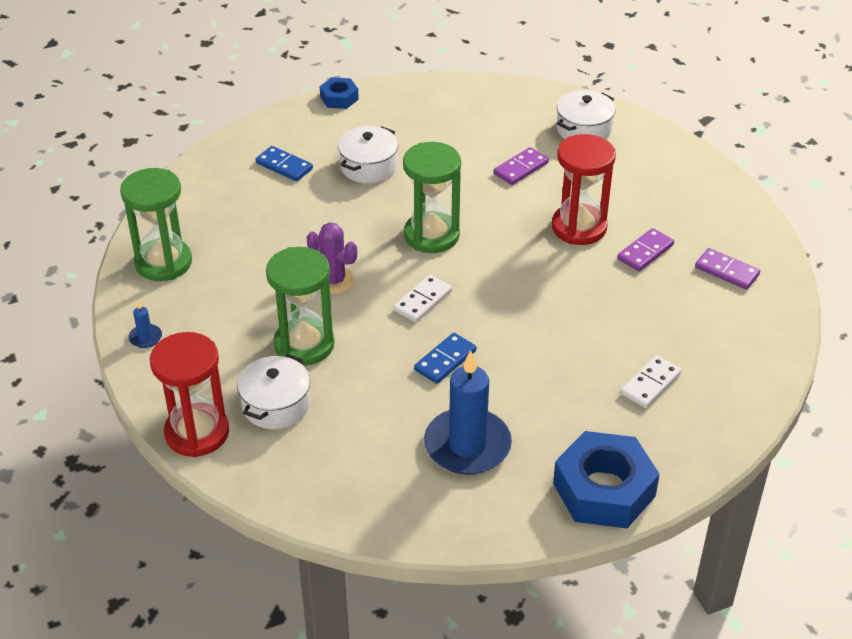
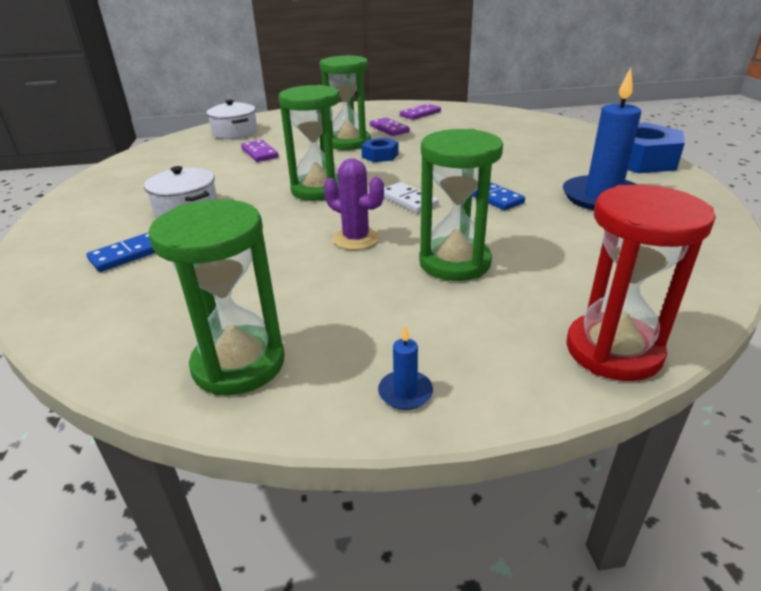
camera: 75 degrees left, 10 degrees down
(276, 405) = (555, 287): white pot -> none
(334, 281) = (356, 239): purple cactus -> purple cactus turned 75 degrees clockwise
(339, 98) = (51, 215): blue nut -> blue nut (380, 155)
(579, 227) = (348, 143): red hourglass -> green hourglass
(650, 384) = (527, 139): white domino -> none

